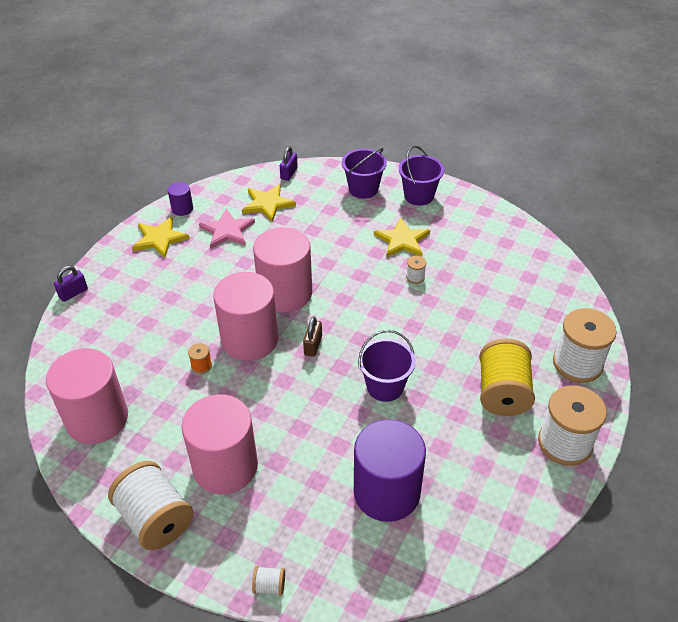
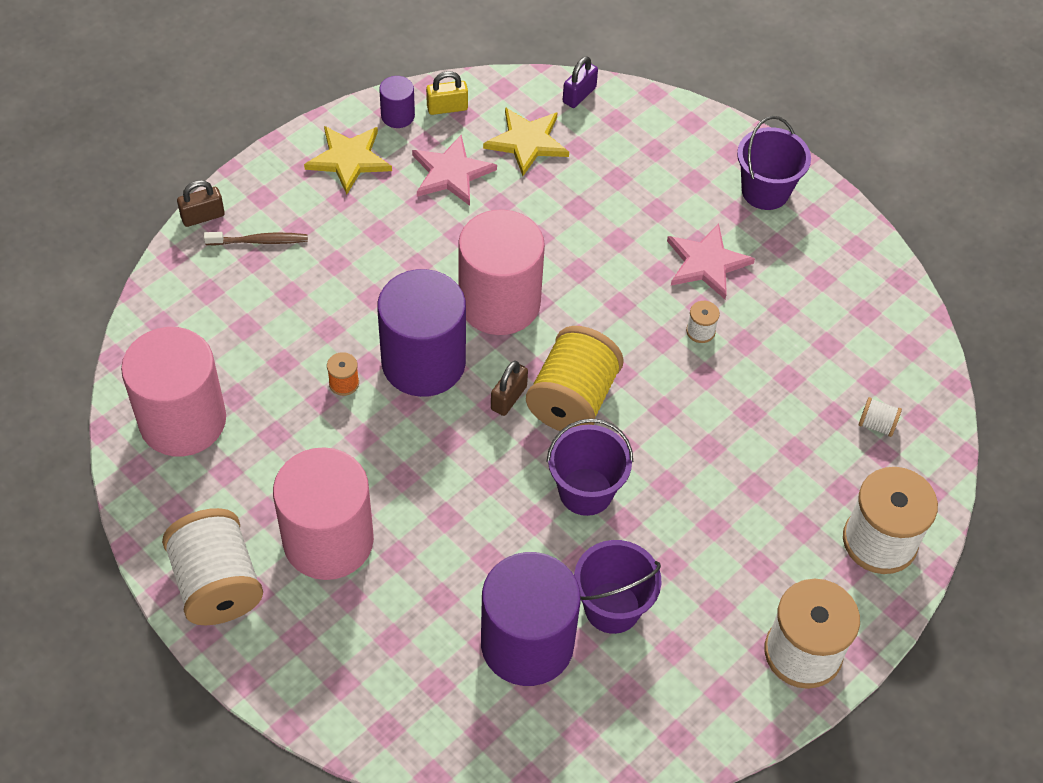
camera: 15 degrees right, 10 degrees up
(73, 293) = (203, 216): purple padlock -> brown padlock
(116, 298) = (259, 241): none -> brown toothbrush
(211, 198) = (447, 108): none -> yellow padlock
(250, 339) = (423, 362): pink cylinder -> purple cylinder
(269, 586) = (331, 717): white spool -> white spool (876, 425)
(363, 189) = (683, 155): purple bucket -> purple bucket (612, 607)
(402, 240) = (706, 263): yellow star -> pink star
(502, 392) = (749, 551): yellow spool -> yellow spool (573, 399)

